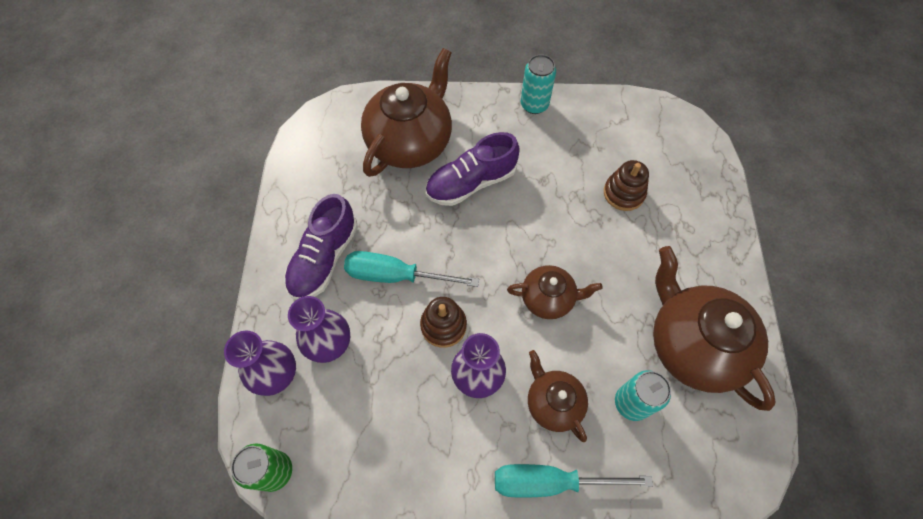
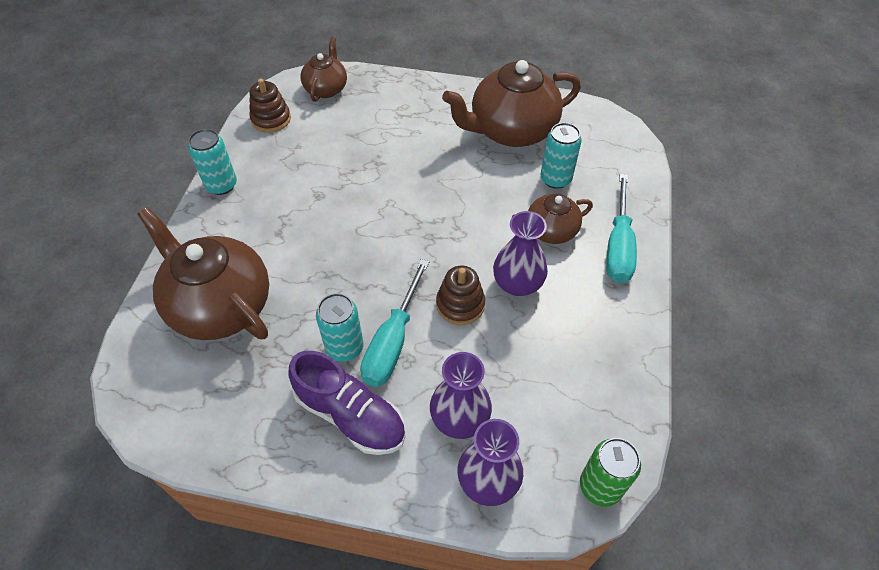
camera: 80 degrees left, 10 degrees down
(385, 240) = (345, 347): none -> turquoise can
(471, 183) = (299, 255): purple shoe -> none
(548, 298) = (449, 216): brown teapot -> brown teapot (326, 89)
(623, 193) = (354, 140): brown stacking toy -> brown stacking toy (271, 119)

